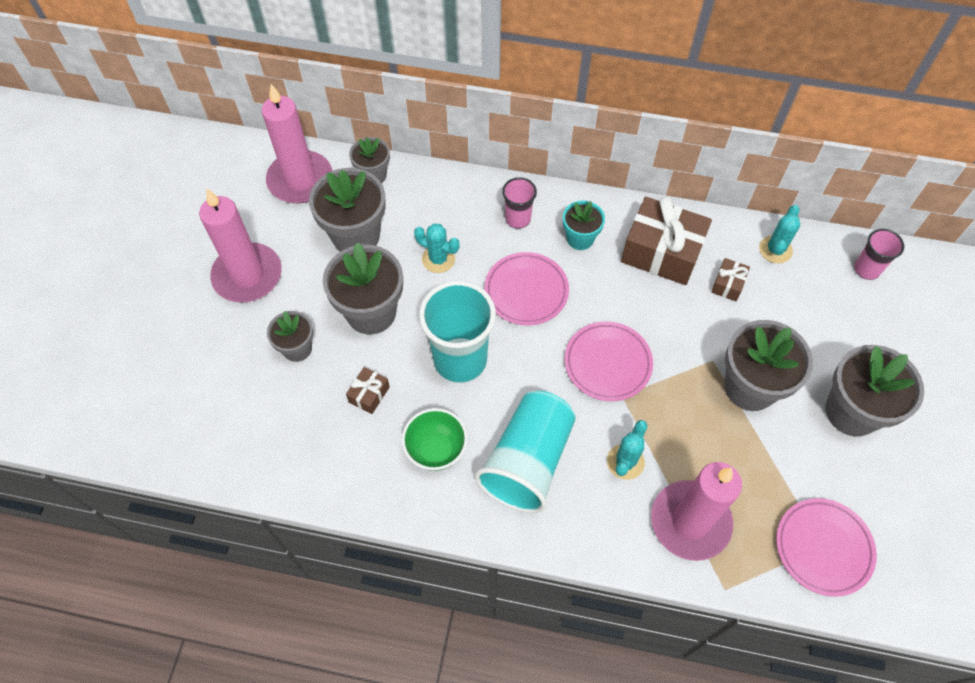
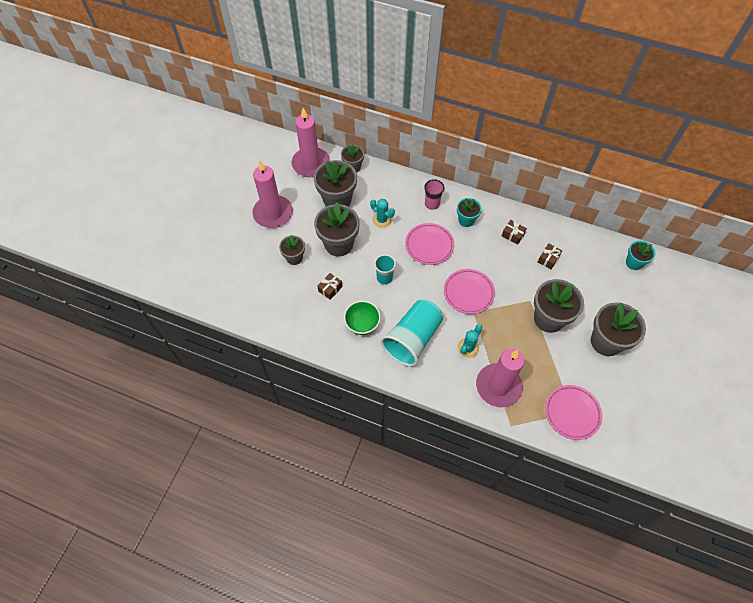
camera: 10 degrees right, 0 degrees up
(460, 360) = (384, 278): turquoise cup -> turquoise cup, size x0.52
(661, 252) = (513, 235): brown gift -> brown gift, size x0.46
(775, 249) = (581, 243): turquoise cactus -> none
(866, 269) = (634, 263): pink cup -> turquoise flower pot

